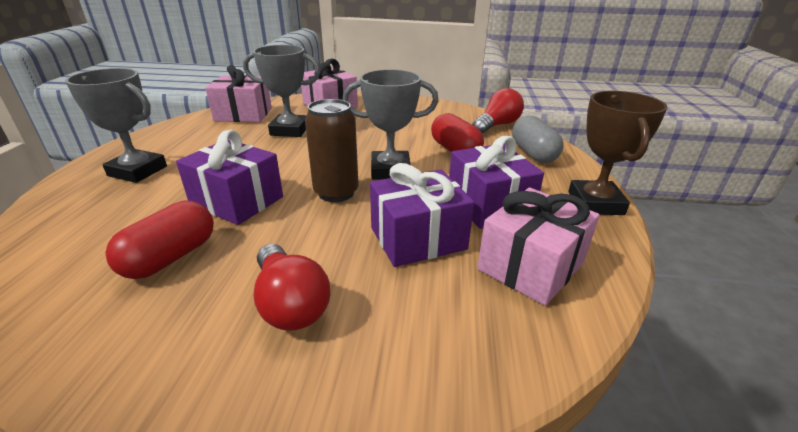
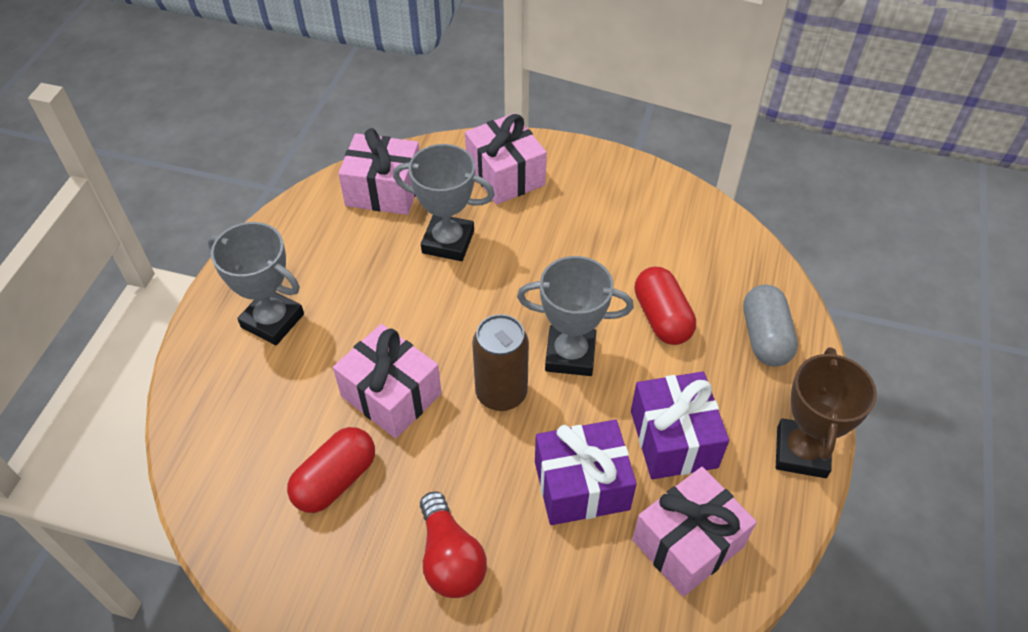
camera: 10 degrees right, 20 degrees up
(237, 201) = (391, 395): purple gift -> pink gift
(497, 125) = (738, 258): red light bulb -> none

